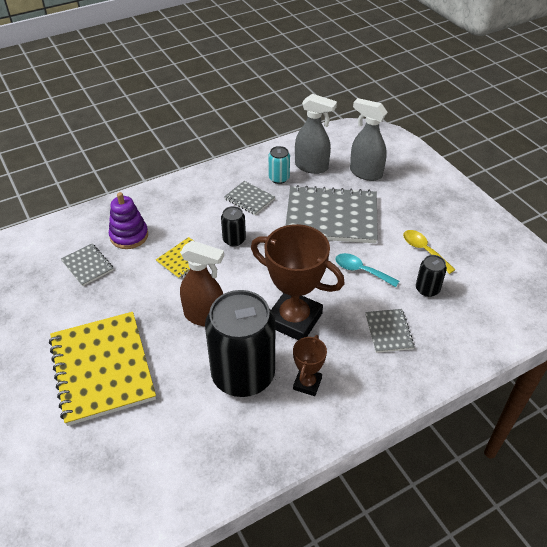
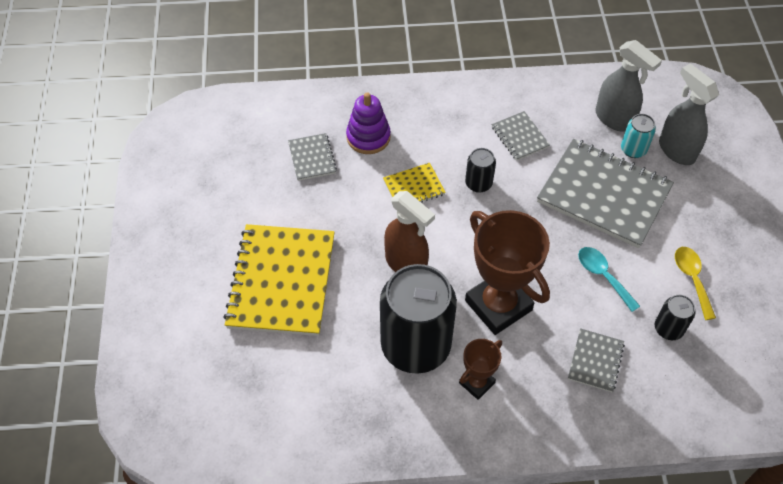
camera: 25 degrees right, 10 degrees up
(279, 178) = (567, 121): turquoise can -> turquoise can (633, 149)

